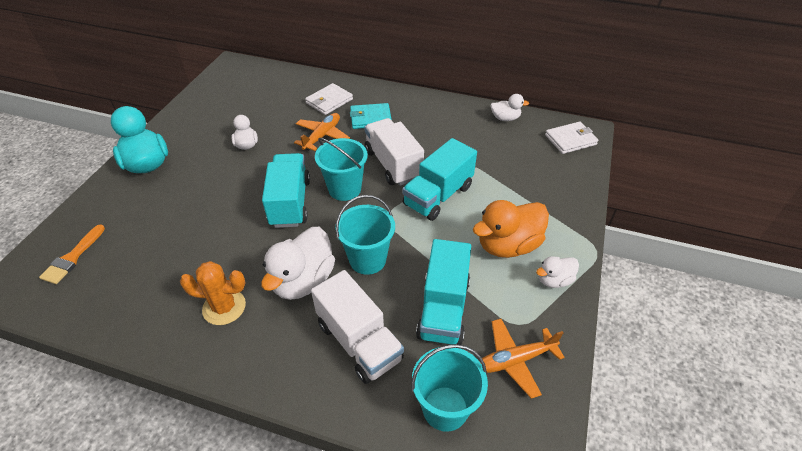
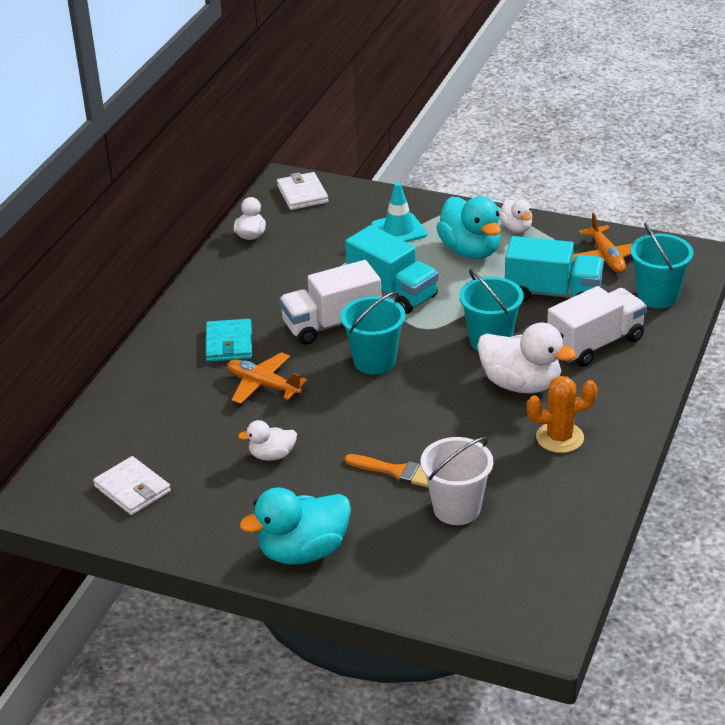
camera: 85 degrees left, 10 degrees down
(72, 258) = (489, 581): orange brush -> orange brush (396, 471)
(159, 239) = (456, 508): none -> white bucket
(224, 307) = (559, 438): orange cactus -> orange cactus turned 75 degrees clockwise
(290, 203) = (397, 404): turquoise truck -> none
(329, 101) = (177, 383): white wallet -> white wallet (132, 489)
(508, 245) = (470, 250): orange duck -> turquoise duck
(531, 197) = (399, 230): none -> turquoise traffic cone

